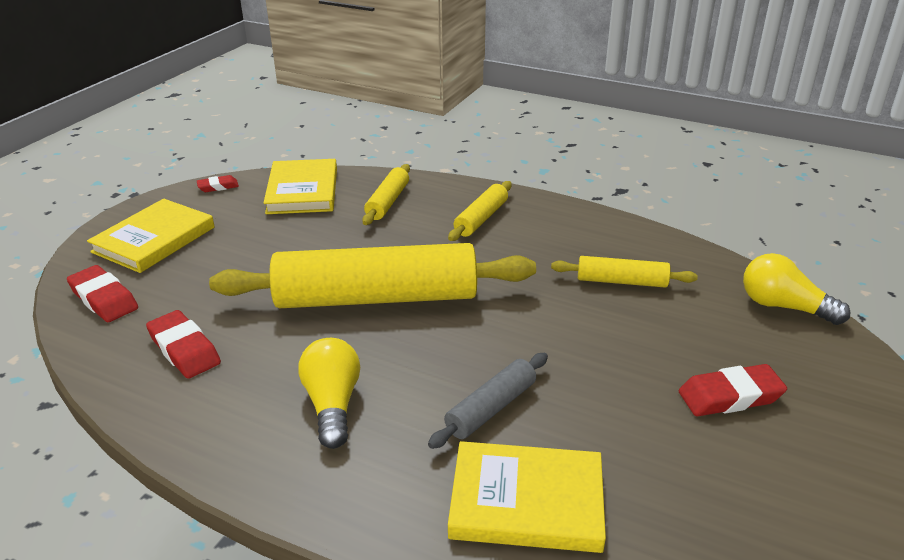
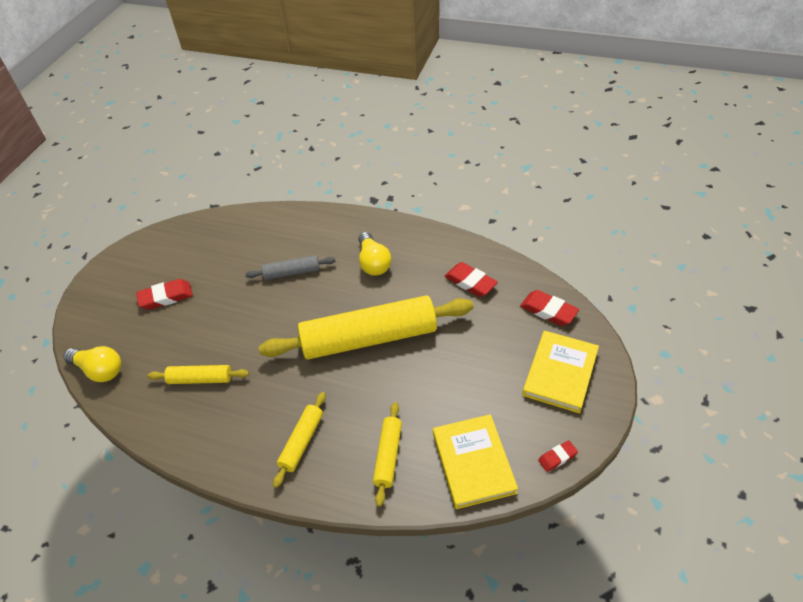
camera: 175 degrees right, 15 degrees up
(491, 408) = (292, 272): grey rolling pin -> grey rolling pin turned 45 degrees clockwise
(526, 501) = (276, 233): yellow book -> none

